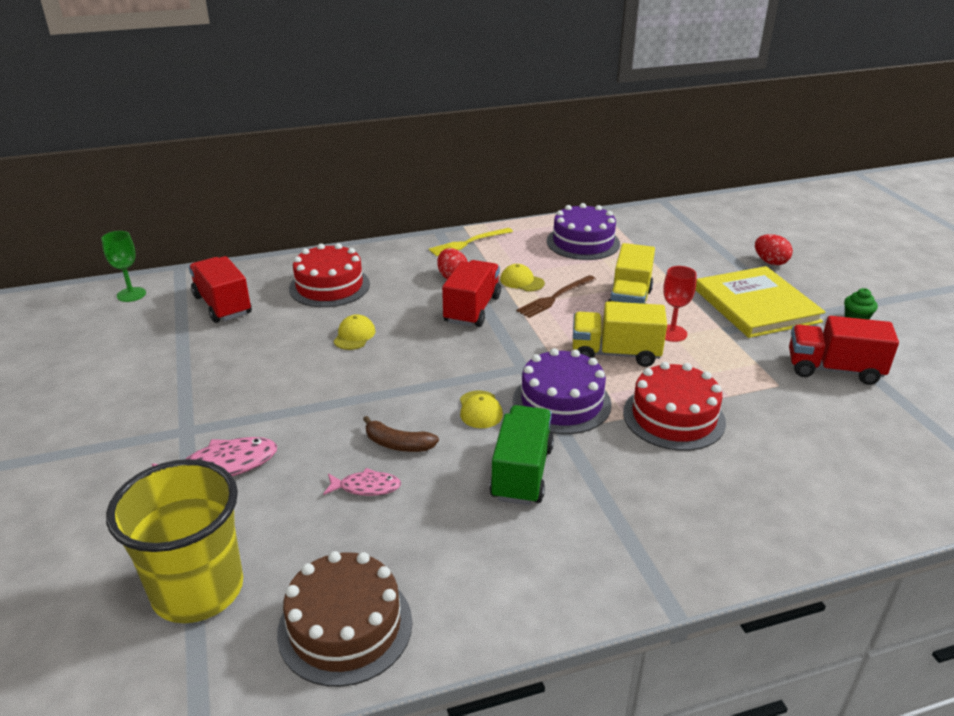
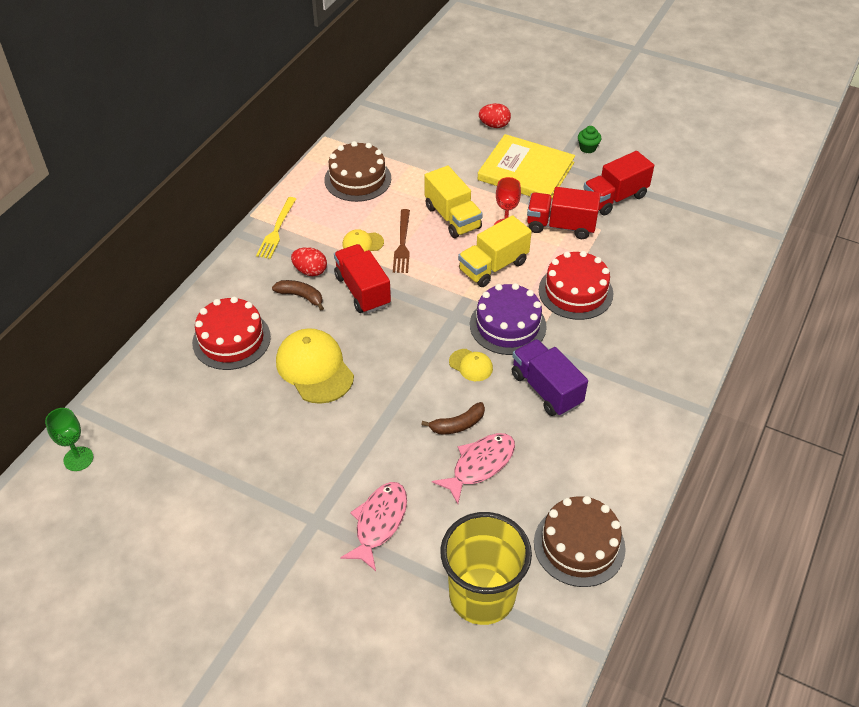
camera: 45 degrees left, 15 degrees up
(222, 305) = (174, 413): red truck -> red truck (560, 226)
(354, 335) = (314, 368): yellow cap -> yellow cap, size x1.98
(366, 487) = (480, 465): pink fish -> pink fish, size x1.64
(419, 288) = (301, 296): none -> brown banana
(522, 473) = (546, 389): green truck -> purple truck
(583, 242) = (357, 179): purple cake -> brown cake

